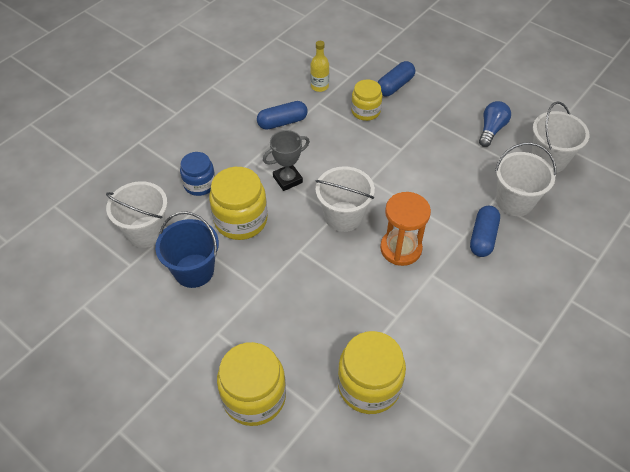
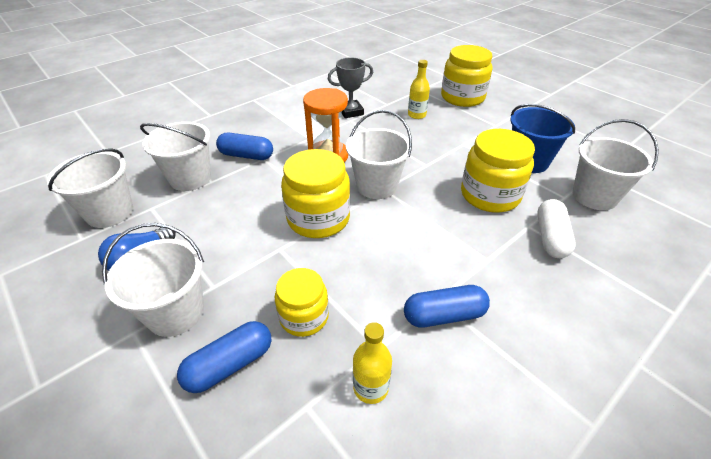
camera: 170 degrees left, 10 degrees down
(200, 184) = (550, 237): blue jar -> white capsule
(287, 179) = (437, 229): grey trophy -> grey trophy (351, 112)
(316, 340) = (416, 115): none -> yellow bottle
(369, 385) = (383, 95): yellow jar -> yellow jar (318, 218)
(442, 104) = (175, 312): none -> white bucket
(483, 237) = (246, 155): blue capsule -> blue capsule turned 75 degrees clockwise

